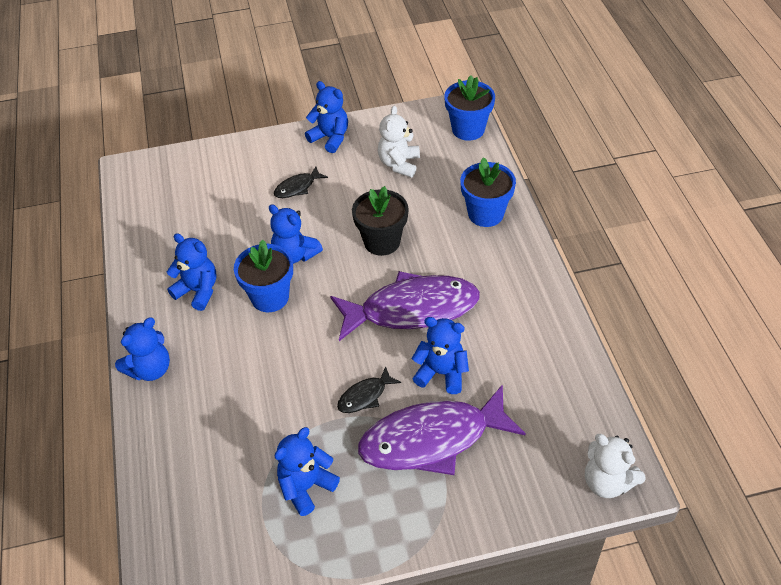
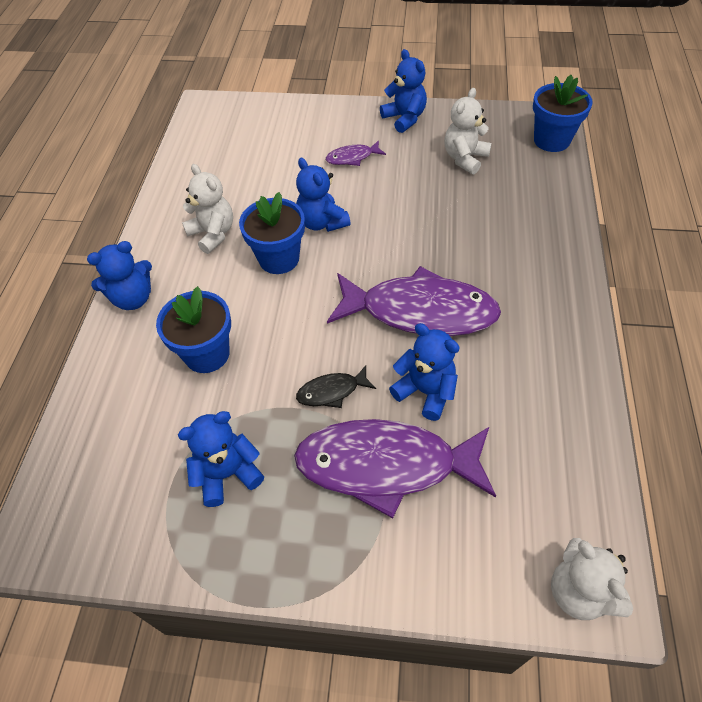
camera: 20 degrees right, 5 degrees up
(198, 291) = (213, 234): blue teddy bear -> white teddy bear
(297, 187) = (352, 158): black fish -> purple fish
(382, 242) = (416, 232): black flower pot -> none
(485, 214) = (539, 230): blue flower pot -> blue flower pot (207, 354)

